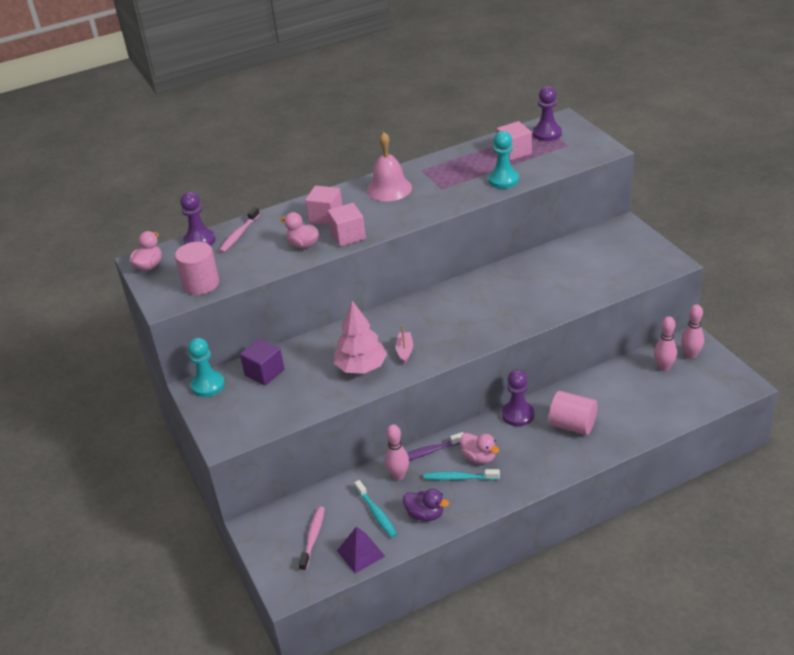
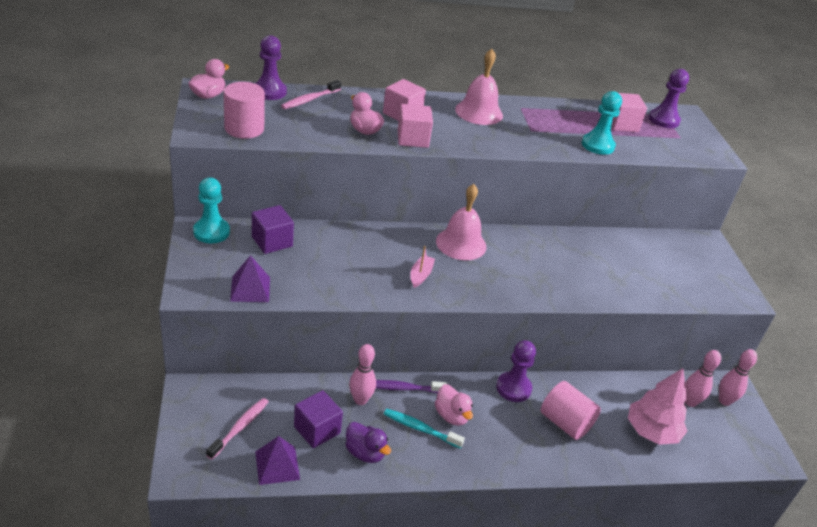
camera: 10 degrees right, 0 degrees up
(272, 419) = (250, 289): none -> purple pyramid
(361, 367) = (368, 274): pink tree -> pink tree (651, 431)
(376, 513) = (317, 430): turquoise toothbrush -> purple cube
(423, 310) = (461, 244): none -> pink bell

